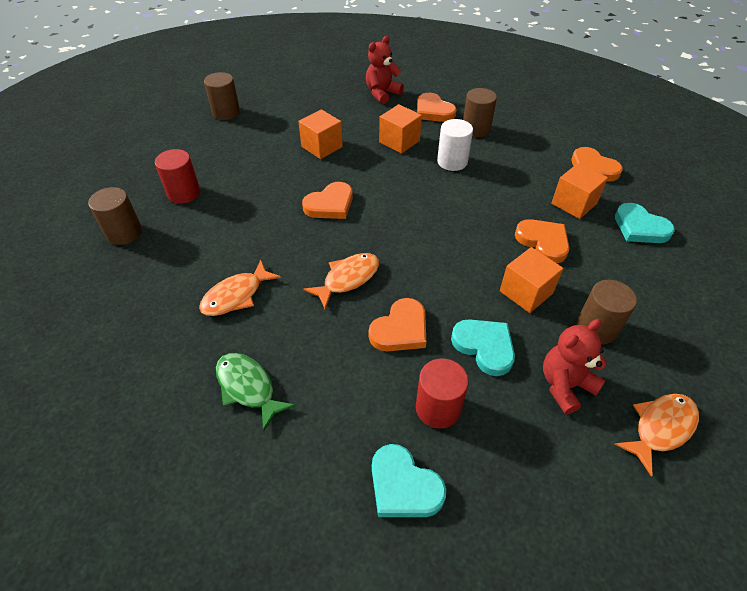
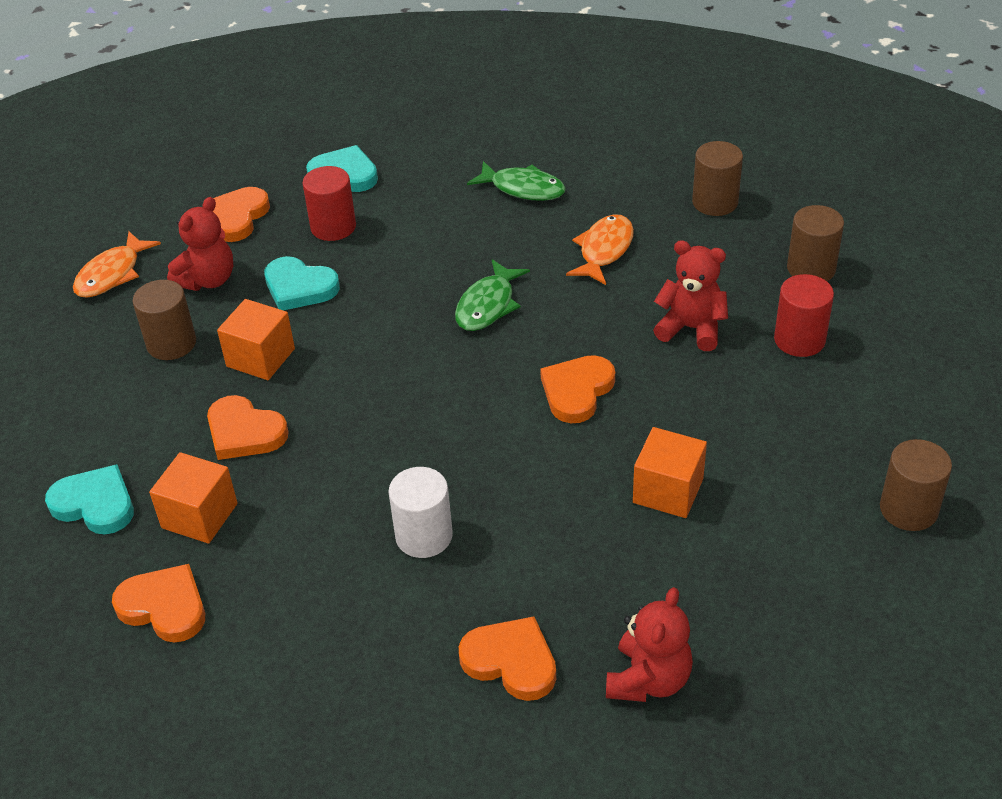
camera: 160 degrees right, 5 degrees down
(234, 219) = (691, 328): none -> red teddy bear
(348, 279) = (488, 305): orange fish -> green fish
(399, 141) = (539, 551): orange cube -> none
(400, 329) = (398, 275): orange heart -> orange heart (237, 217)
(476, 129) = (405, 637): brown cylinder -> brown cylinder (715, 202)

